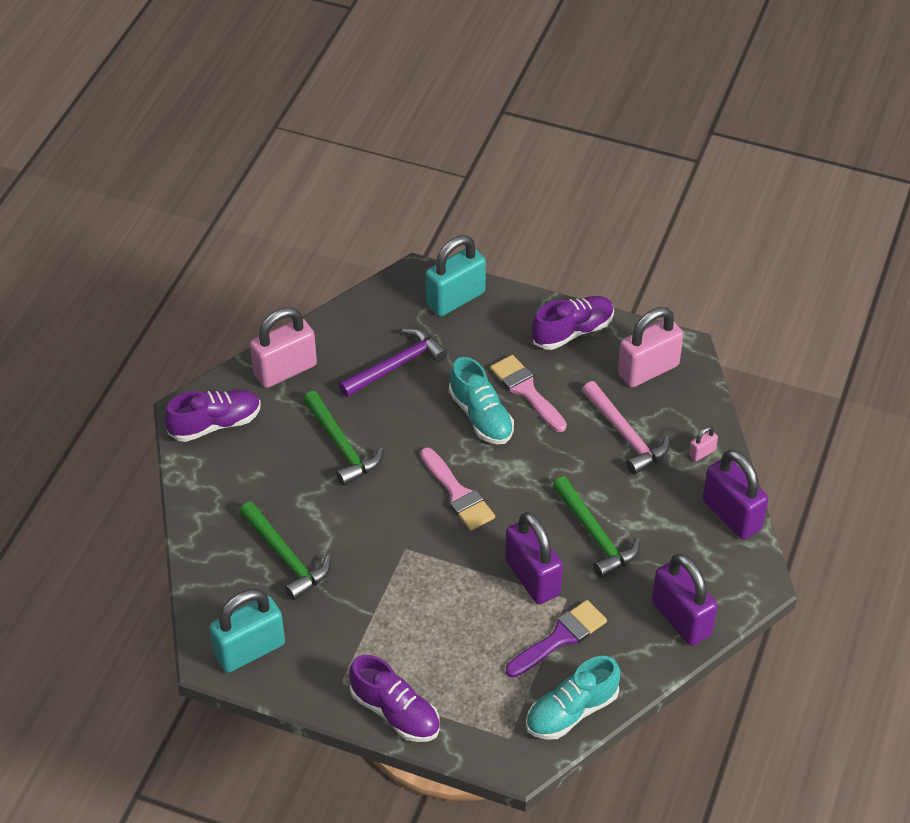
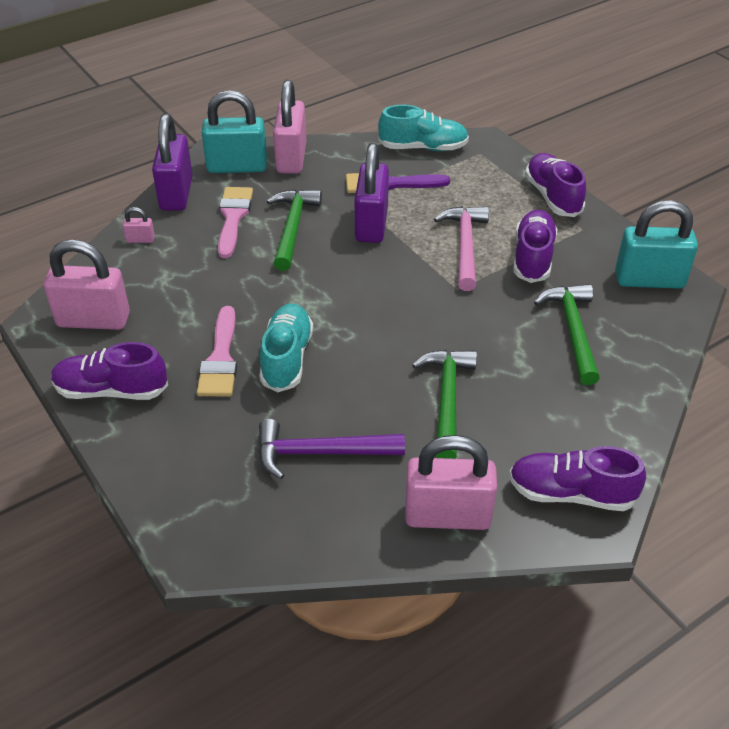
camera: 145 degrees left, 5 degrees down
(365, 619) = (533, 257): none -> purple shoe
(455, 299) = (182, 495): turquoise padlock -> turquoise padlock (237, 167)
(457, 493) = (373, 306): pink brush -> pink brush (233, 218)
(625, 435) = (182, 280): pink hammer -> pink hammer (465, 246)
(681, 618) = (291, 158): purple padlock -> pink padlock

